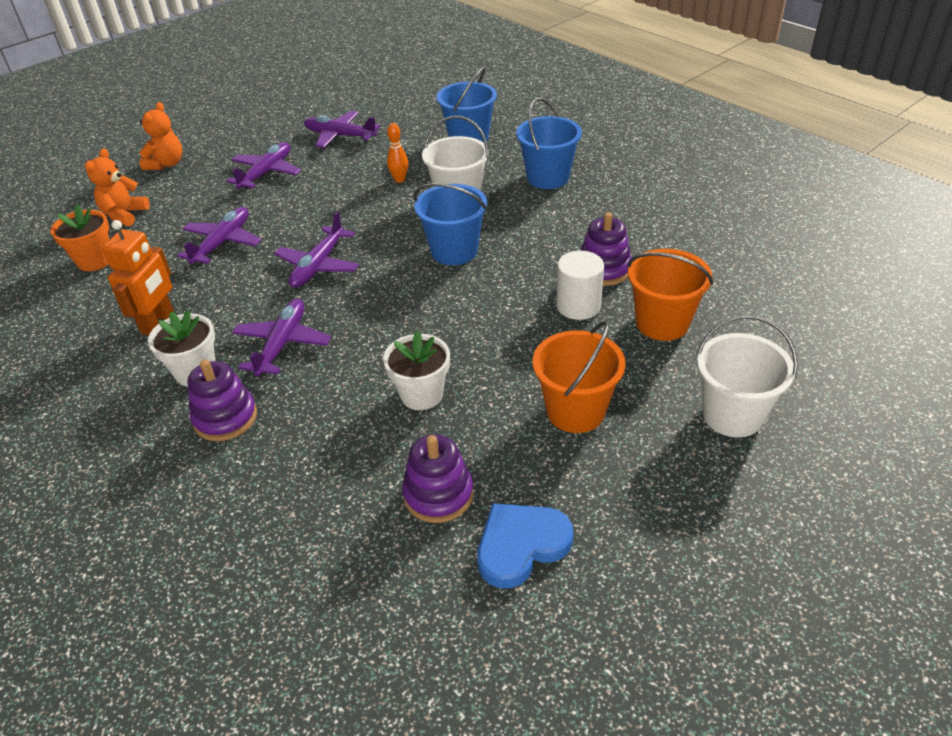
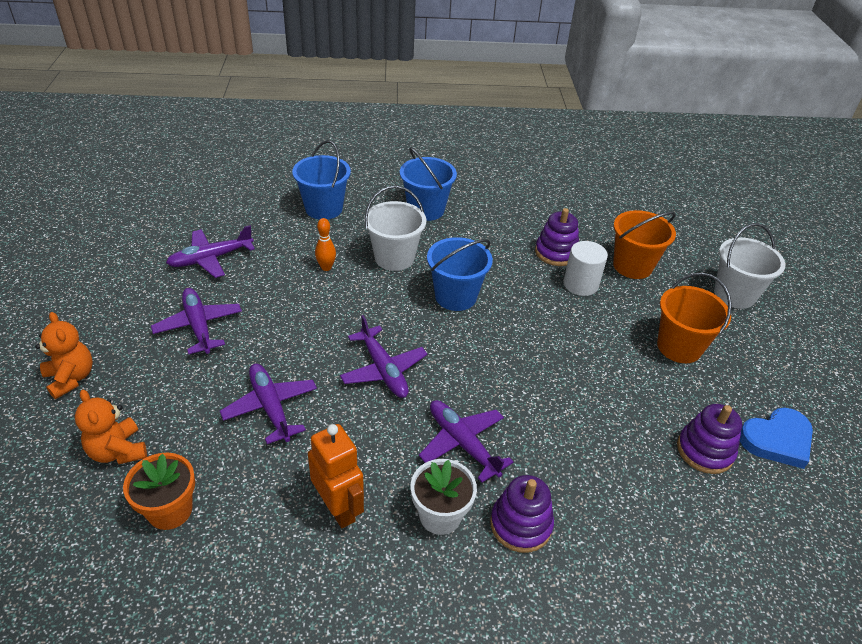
camera: 55 degrees left, 0 degrees up
(421, 394) = (599, 402): white flower pot -> none
(521, 545) = (777, 440): blue heart -> blue heart turned 120 degrees counterclockwise

